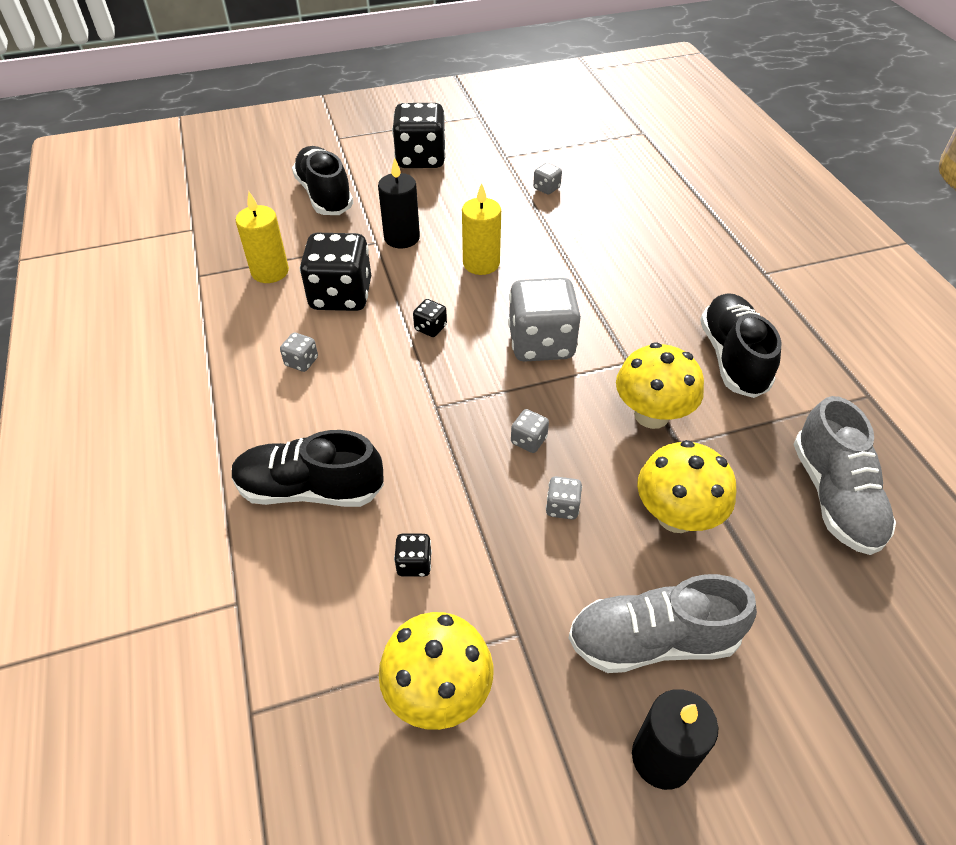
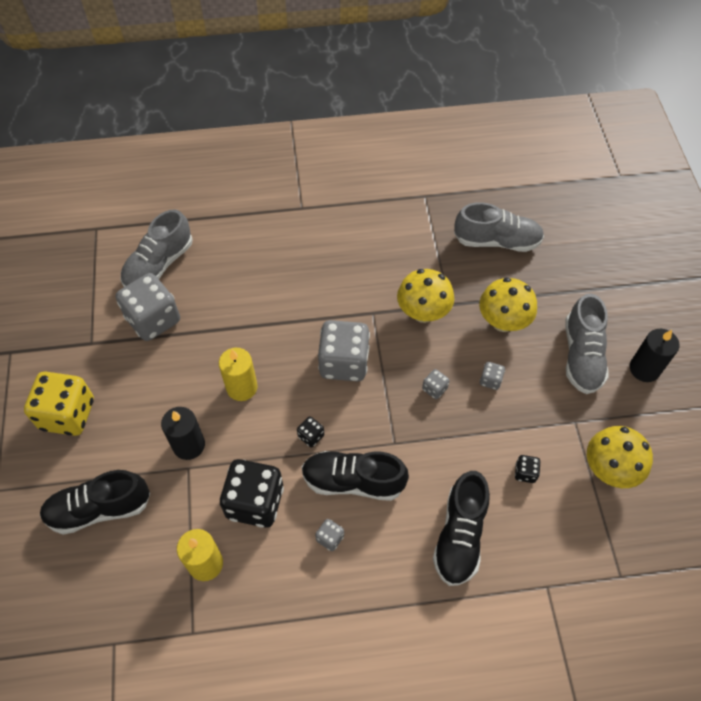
camera: 80 degrees left, 10 degrees up
(421, 159) = (68, 414): black dice -> yellow dice
(546, 188) = (153, 319): grey dice -> grey dice, size x2.32
(619, 179) = (159, 264): none -> grey shoe
(732, 358) = (381, 253): black shoe -> black shoe (353, 481)

